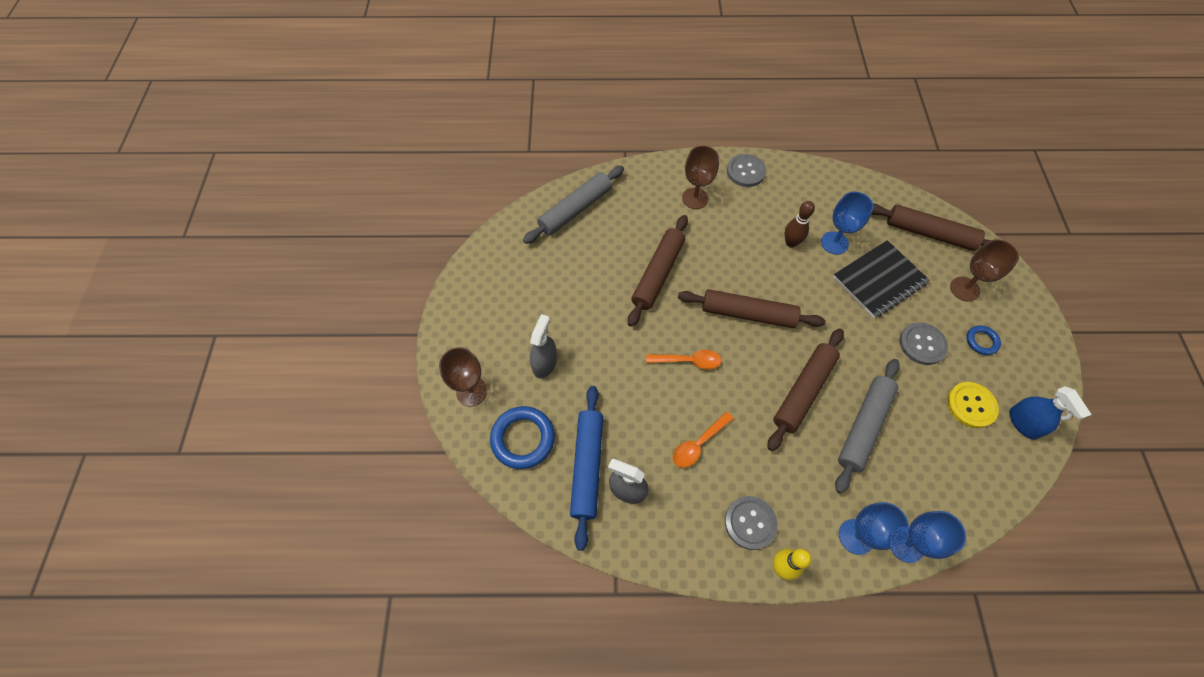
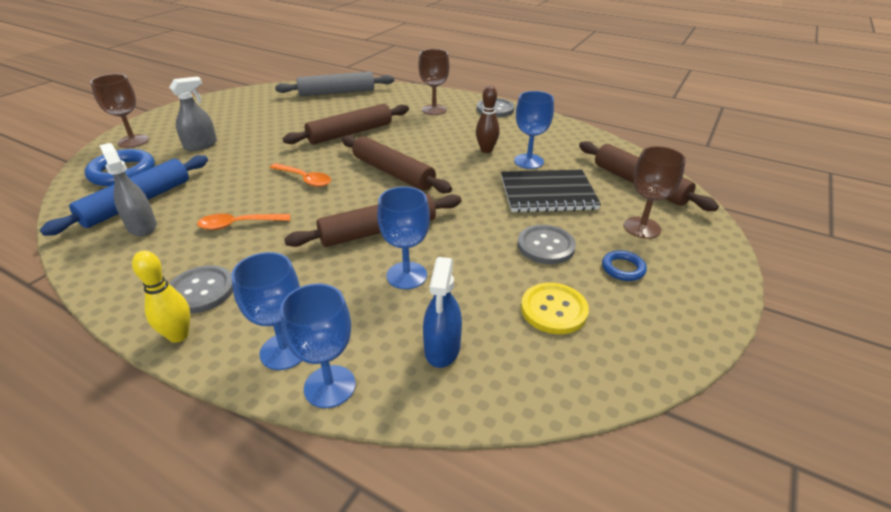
camera: 30 degrees right, 25 degrees down
(863, 426) = (406, 275): grey rolling pin -> blue goblet
(1023, 423) = (611, 352): blue spray bottle -> blue spray bottle (442, 348)

